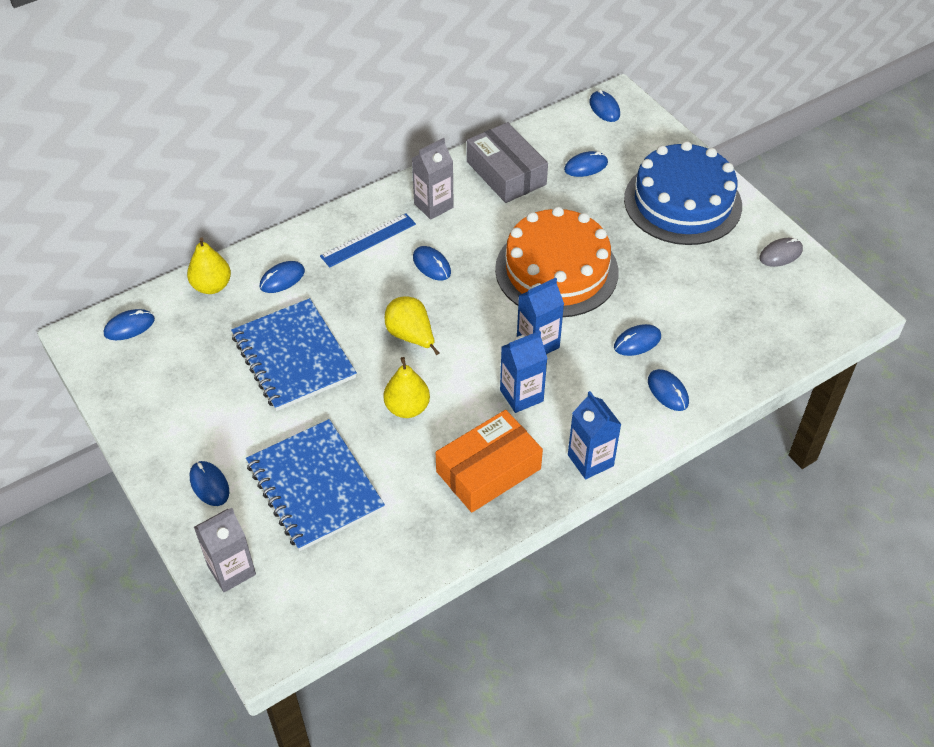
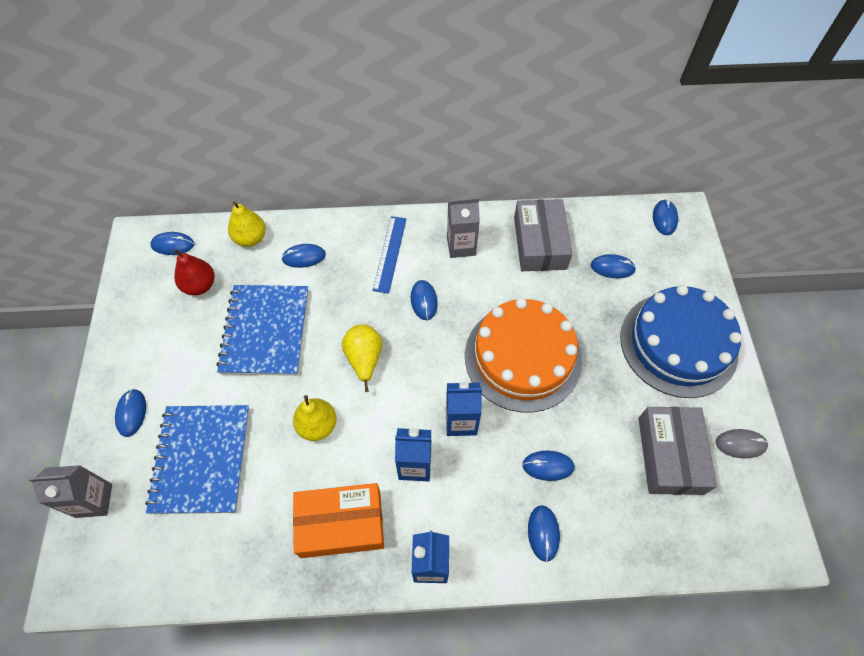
camera: 30 degrees right, 10 degrees up
(190, 349) = (200, 285): none -> red pear
(368, 240) = (390, 254): blue ruler -> blue ruler turned 75 degrees counterclockwise
(731, 287) = (670, 455): none -> grey box

